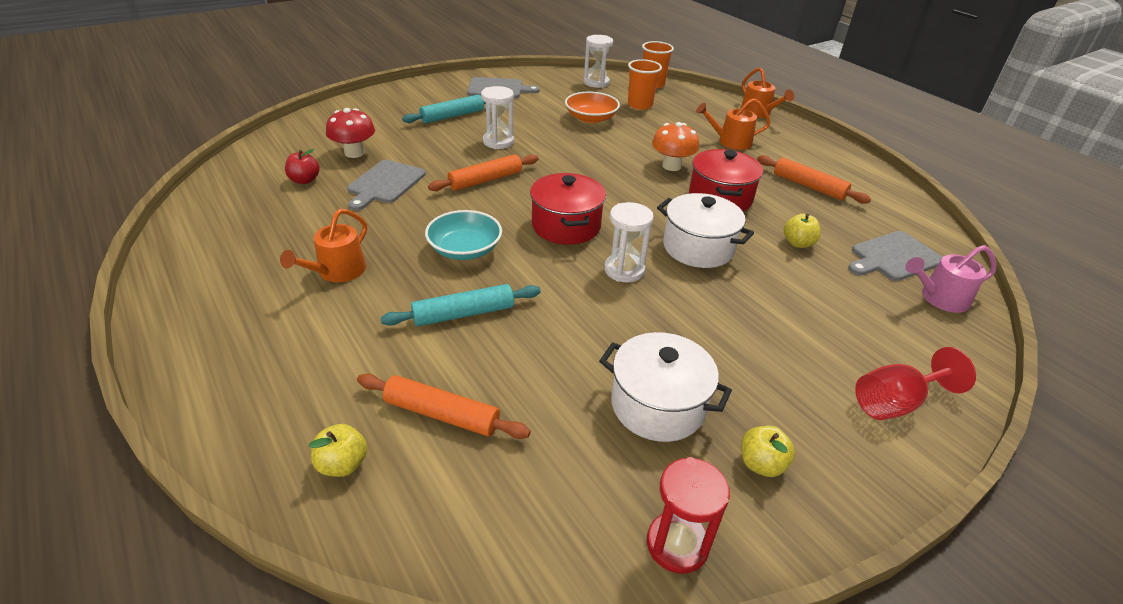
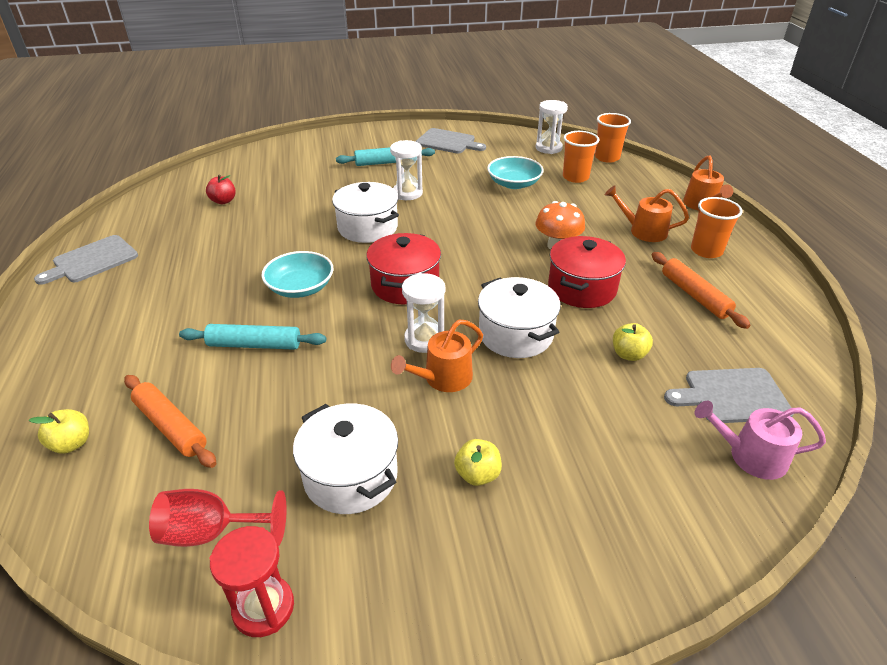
camera: 25 degrees right, 0 degrees up
(337, 271) = (188, 284): orange watering can -> orange watering can (443, 378)
(354, 153) = (279, 184): red mushroom -> none
(385, 184) = (282, 215): grey cutting board -> grey cutting board (92, 260)
(485, 180) = (368, 227): orange rolling pin -> white pot
(591, 118) = (514, 184): orange bowl -> turquoise bowl
(761, 464) = (400, 564): yellow apple -> yellow apple (477, 474)
(789, 149) = (706, 251): none -> orange cup
(895, 403) = (594, 552): red goblet -> red goblet (211, 532)

